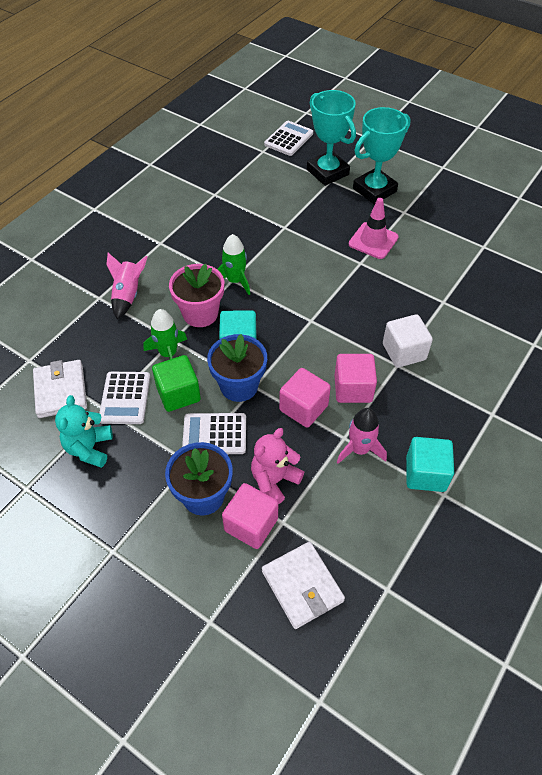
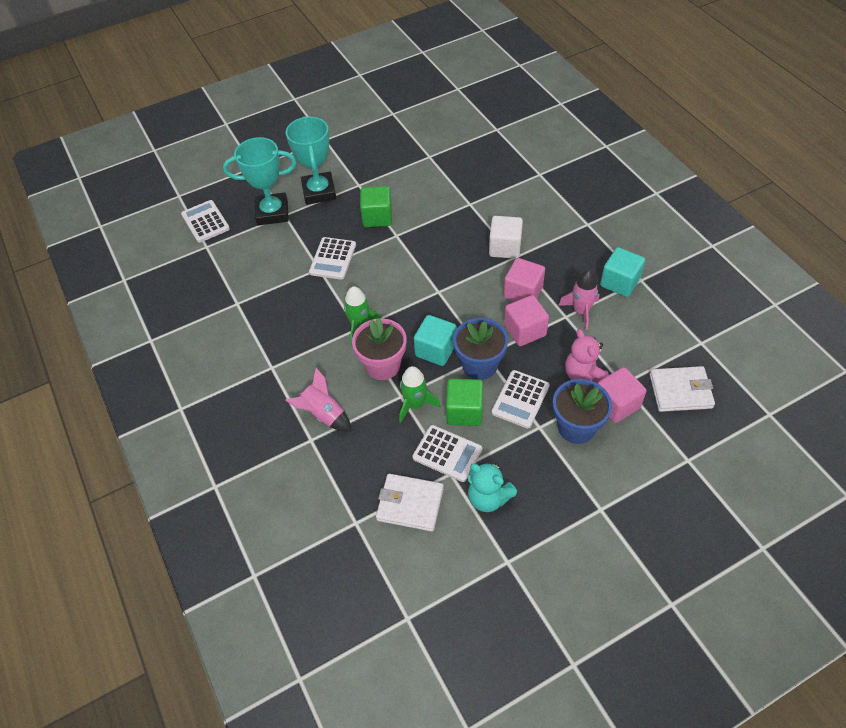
camera: 60 degrees left, 0 degrees up
(301, 231) = (333, 259): none -> white calculator
(373, 241) = (377, 217): pink traffic cone -> green cube

